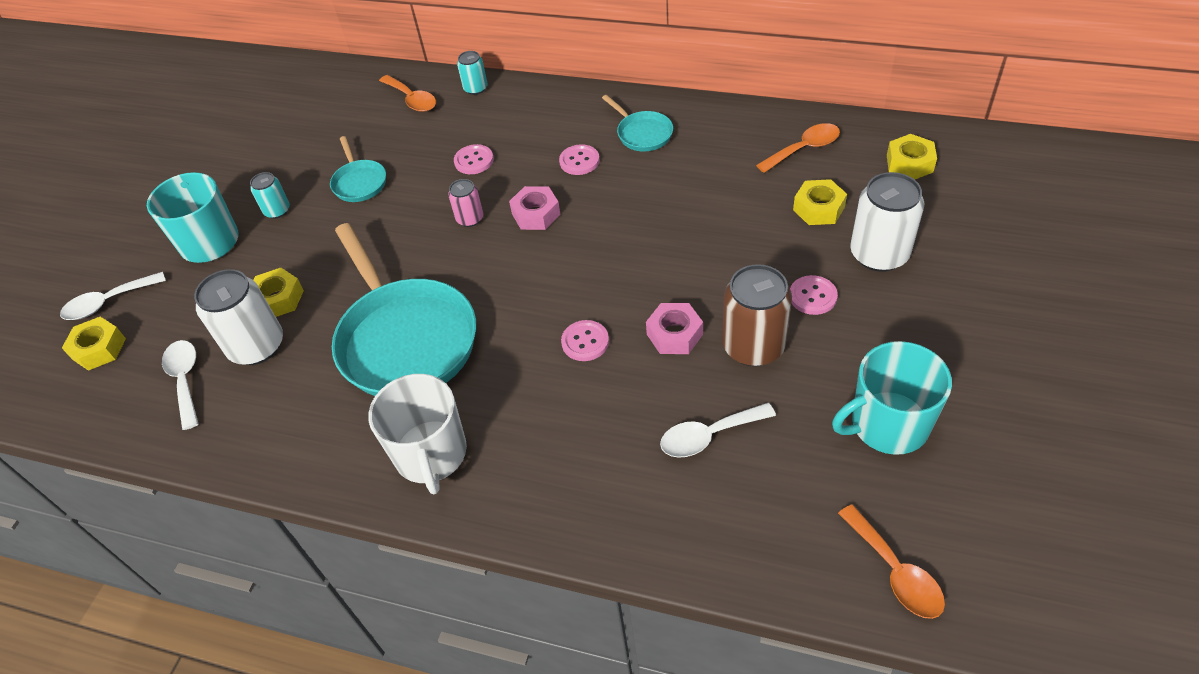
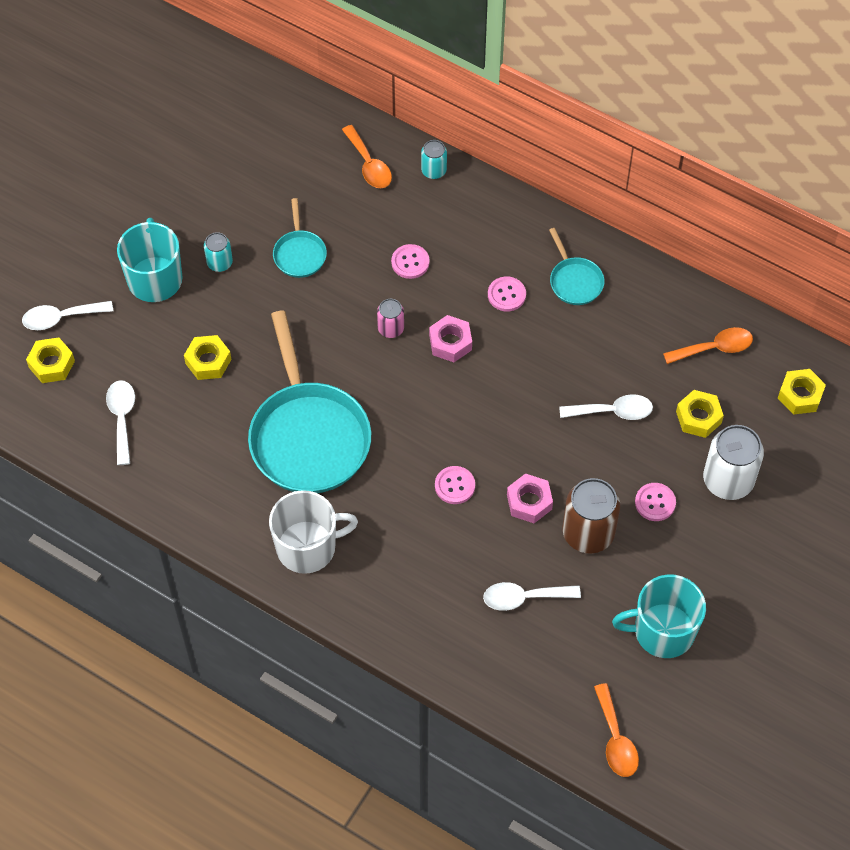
camera: 10 degrees right, 10 degrees up
(257, 346) = (184, 404): white can -> none
(431, 455) = (308, 547): white mug -> white mug turned 105 degrees counterclockwise
(728, 227) = (613, 411): none -> white spoon

